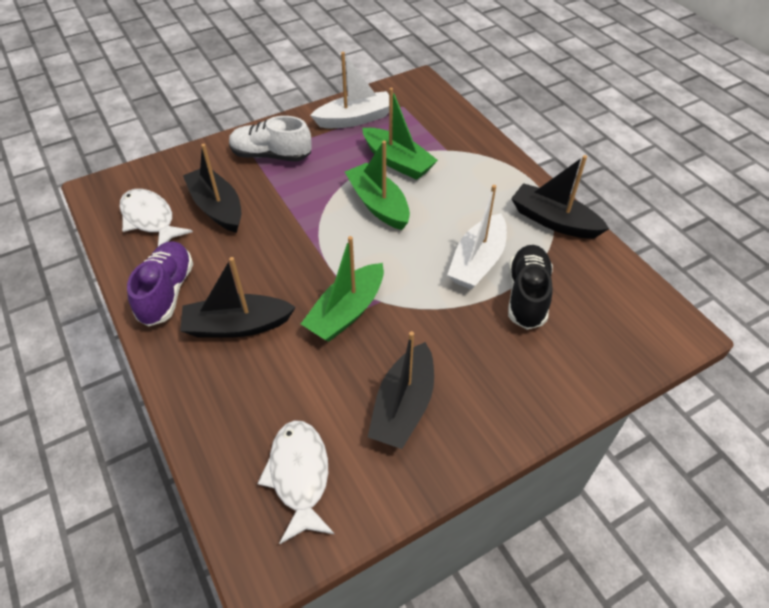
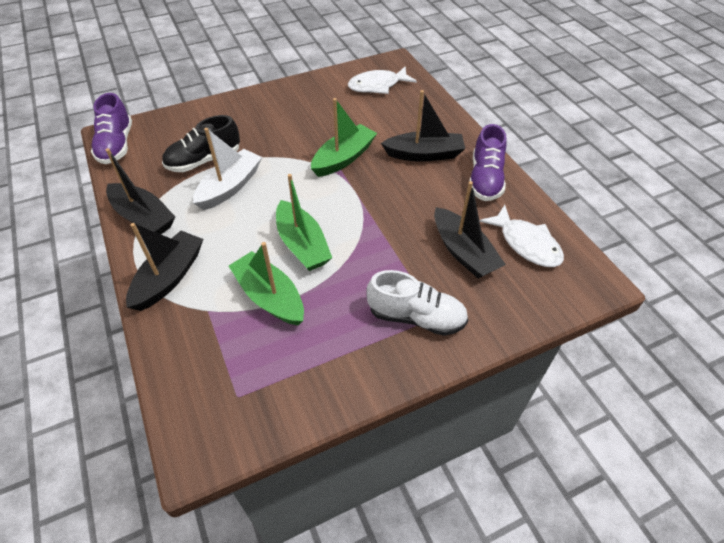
camera: 175 degrees left, 0 degrees up
(299, 476) = (377, 86): white fish -> white fish turned 75 degrees clockwise
(355, 119) = (308, 373): white boat -> none
(403, 405) = (314, 108): black boat -> black boat (169, 277)
(527, 295) = (204, 161): black shoe -> black shoe turned 45 degrees clockwise
(657, 311) = (116, 145): none -> purple shoe

